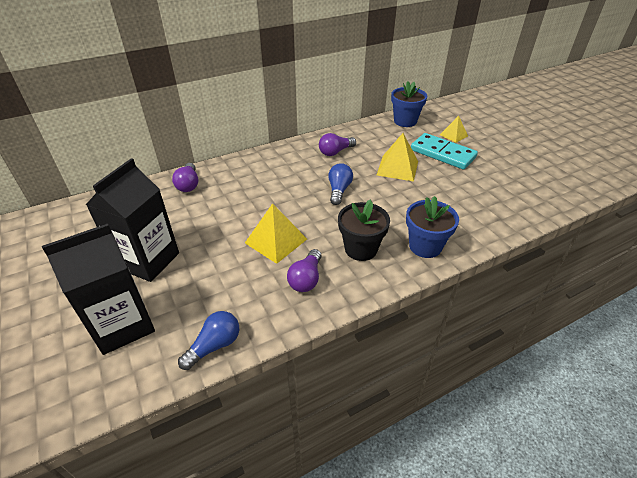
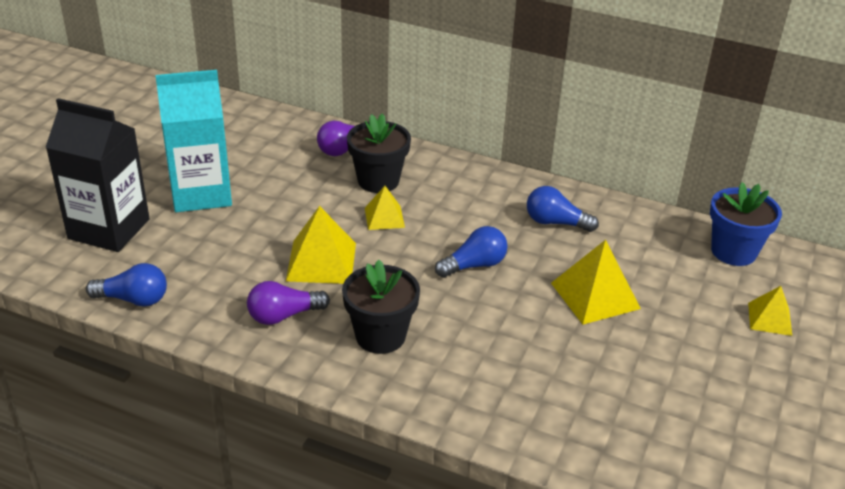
camera: 50 degrees right, 5 degrees down
(148, 260) = (201, 193): black carton -> turquoise carton
(233, 186) = (378, 181): none -> black flower pot
(266, 200) = (384, 217): none -> yellow pyramid
(335, 152) = (555, 223): purple light bulb -> blue light bulb
(425, 246) = (448, 392): blue flower pot -> none
(442, 154) = (696, 326): turquoise domino -> none

